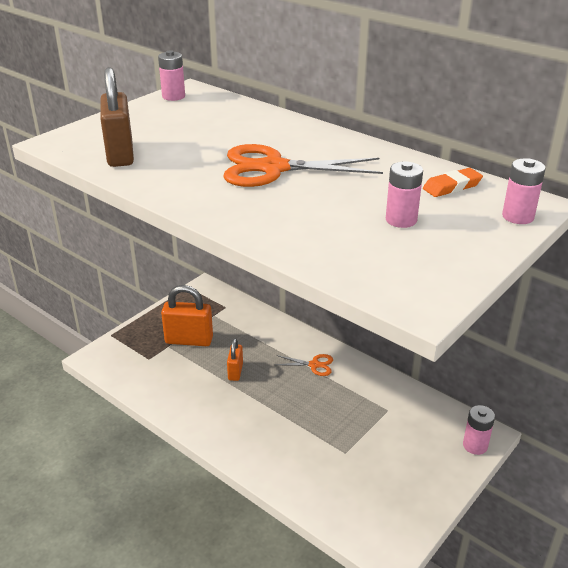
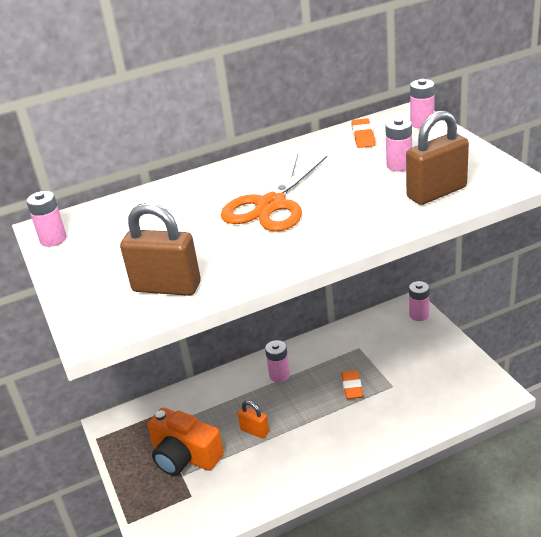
camera: 60 degrees left, 0 degrees up
(189, 340) = (185, 456): orange padlock -> orange camera
(314, 365) = (279, 375): orange scissors -> pink battery
(326, 421) = (352, 387): none -> orange eraser
(354, 253) = (436, 192): none -> brown padlock

